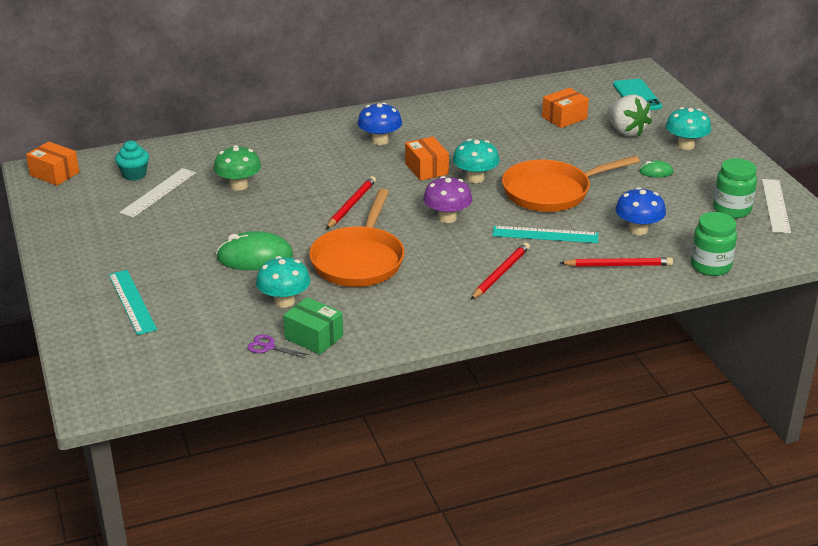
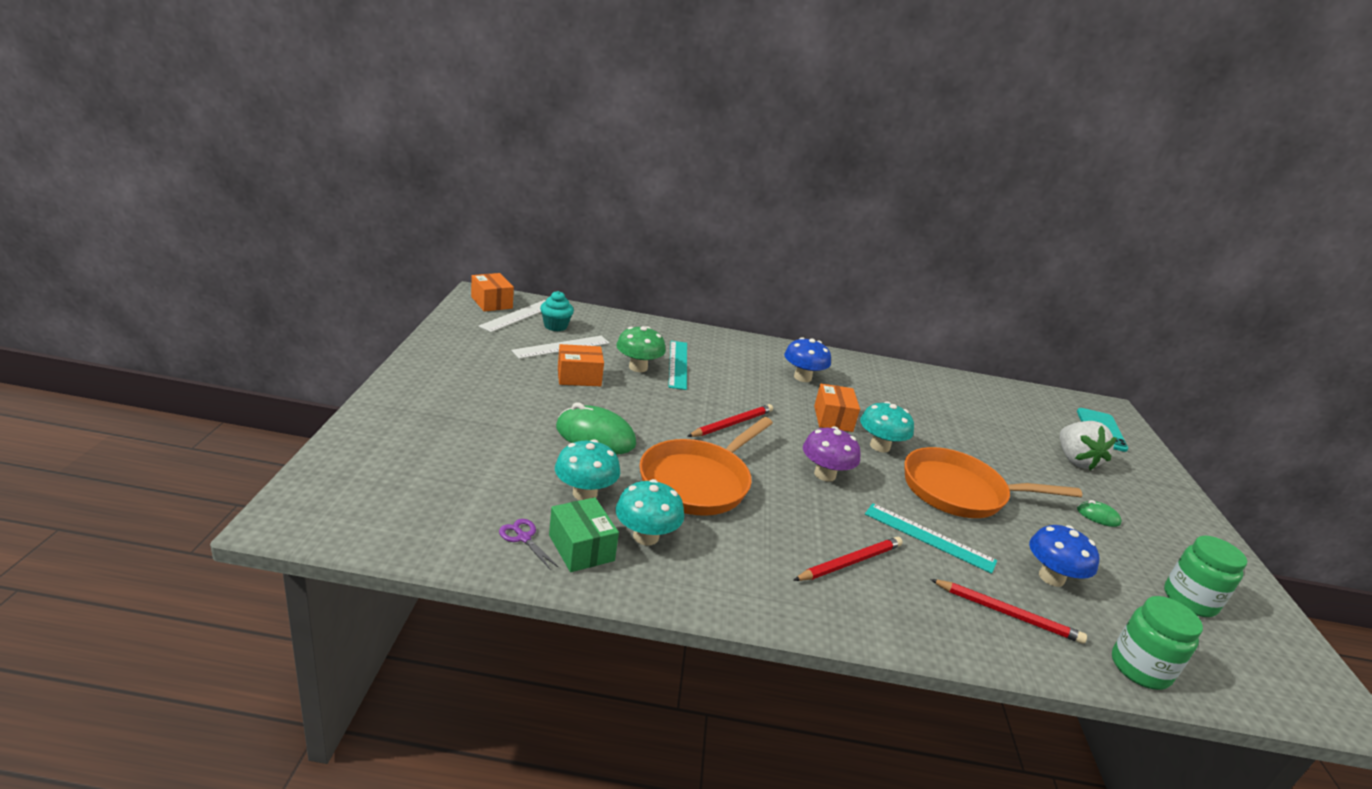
camera: 20 degrees right, 5 degrees down
(132, 302) = (438, 431): turquoise ruler -> turquoise ruler (678, 364)
(564, 118) = (1009, 423): orange box -> orange box (579, 377)
(685, 145) = (1145, 500): turquoise mushroom -> turquoise mushroom (646, 536)
(776, 205) = (1255, 619): white ruler -> white ruler (519, 316)

